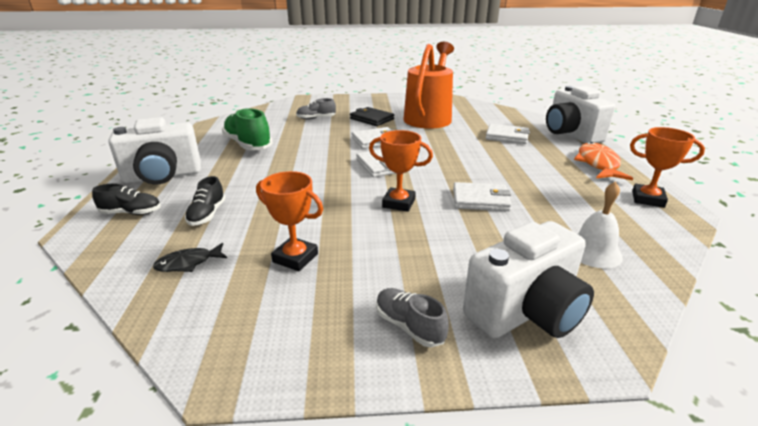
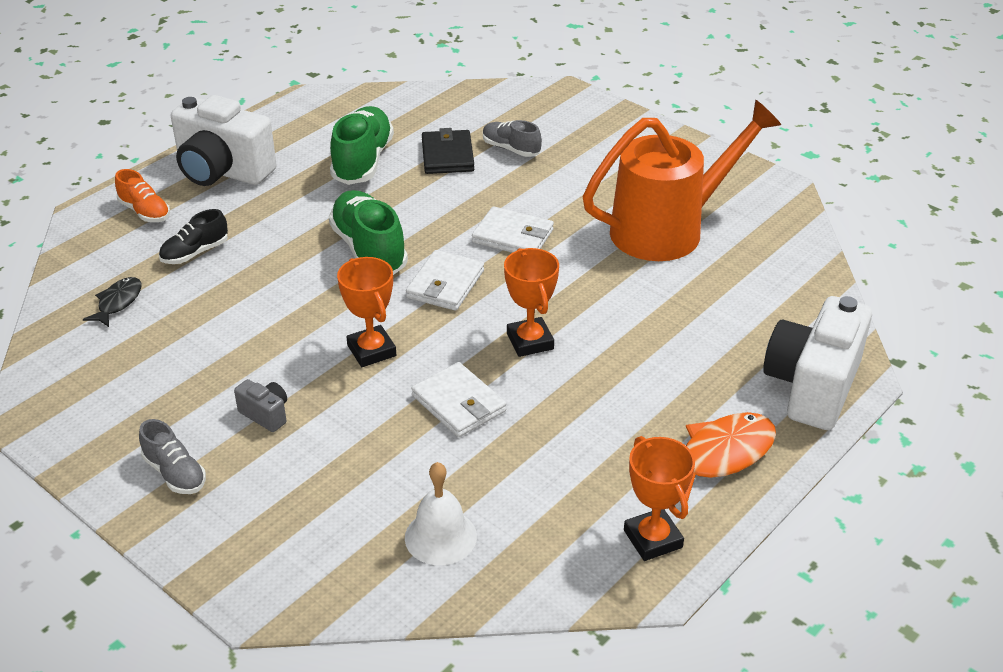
camera: 45 degrees right, 10 degrees up
(131, 213) = (145, 212): black shoe -> orange shoe
(188, 263) = (118, 302): black fish -> black fish turned 90 degrees clockwise
(295, 258) = (193, 352): orange trophy -> orange trophy (530, 341)
(316, 170) = (369, 250): none -> green shoe
(372, 119) = (580, 189): black wallet -> black wallet (447, 156)
(401, 259) = (266, 414): none -> grey camera
(409, 326) = (175, 473): grey shoe -> grey shoe turned 135 degrees clockwise
(507, 136) = (702, 332): white wallet -> none
(526, 312) = (270, 531): white camera -> none

